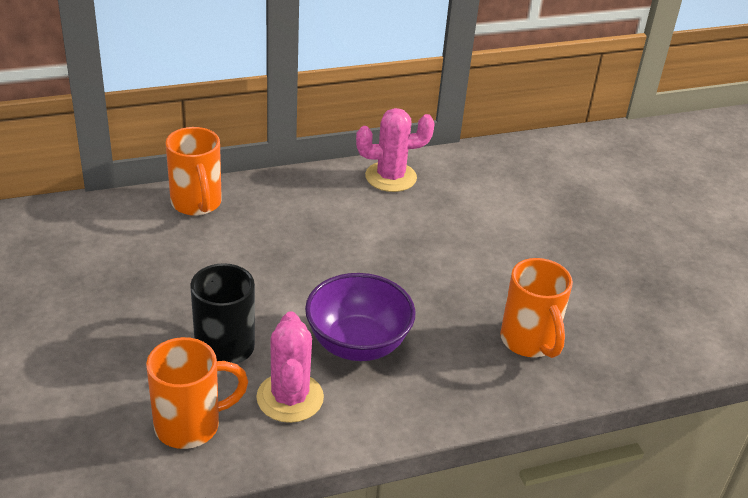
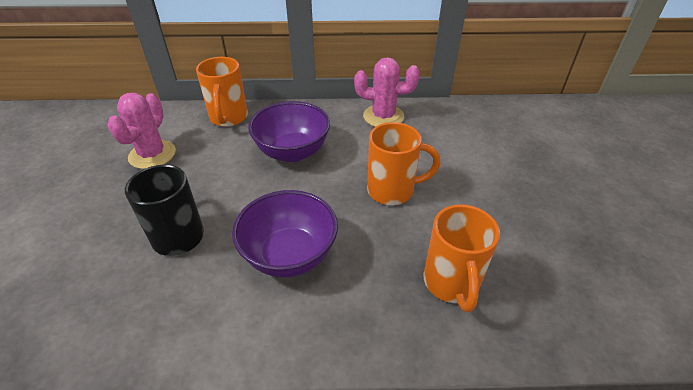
camera: 20 degrees right, 5 degrees up
(190, 425) = (104, 307): orange mug -> orange mug (392, 190)
(290, 398) = (203, 297): pink cactus -> pink cactus (152, 155)
(302, 235) = (292, 152): none -> purple bowl

